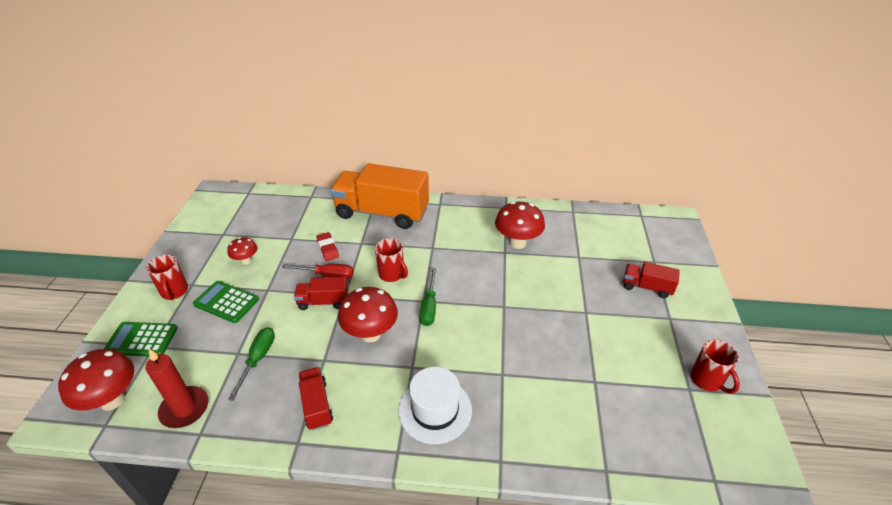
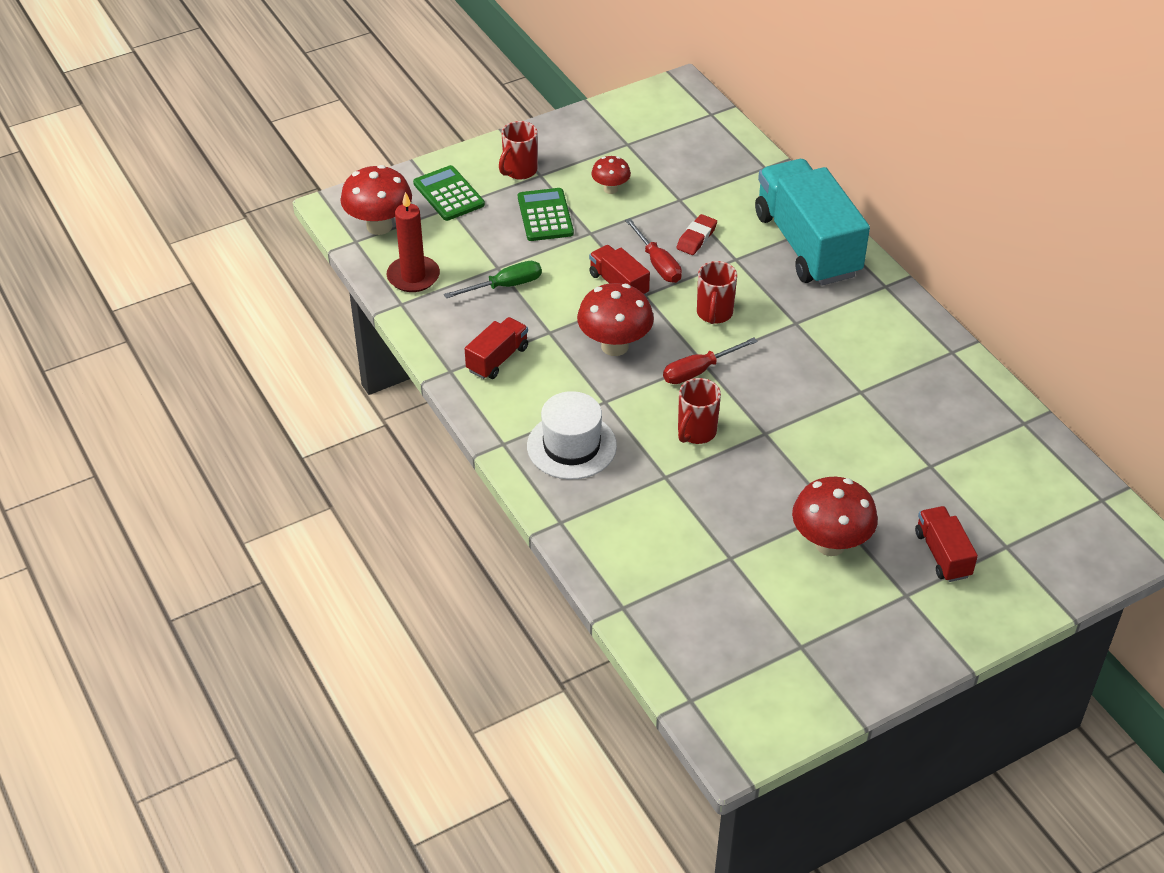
camera: 55 degrees right, 5 degrees up
(382, 213) = (807, 245): orange truck -> turquoise truck
(429, 306) = (699, 371): green screwdriver -> red screwdriver
(517, 243) = (892, 395): red mushroom -> red mushroom (830, 544)
(707, 380) = (830, 660): red mug -> red mug (696, 432)

